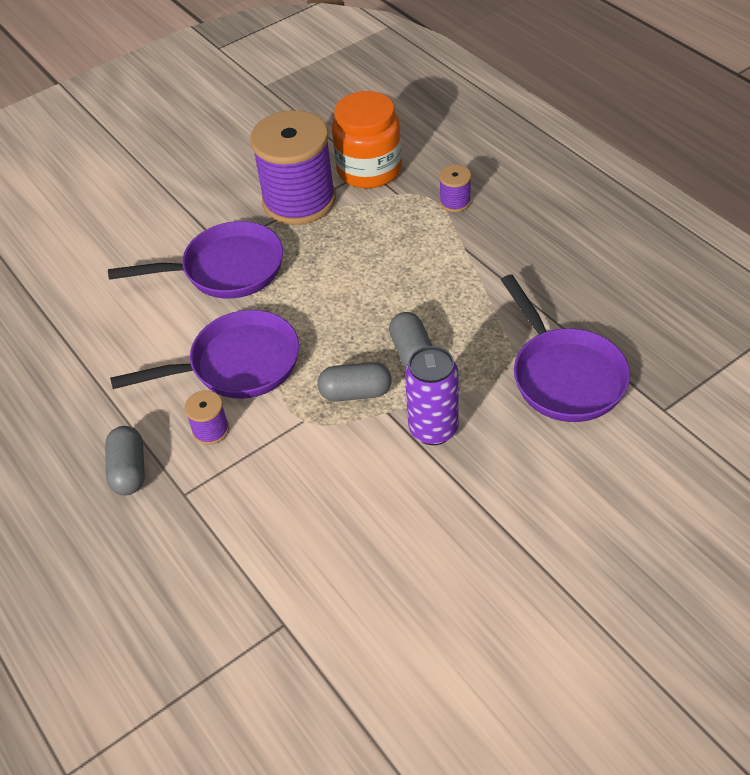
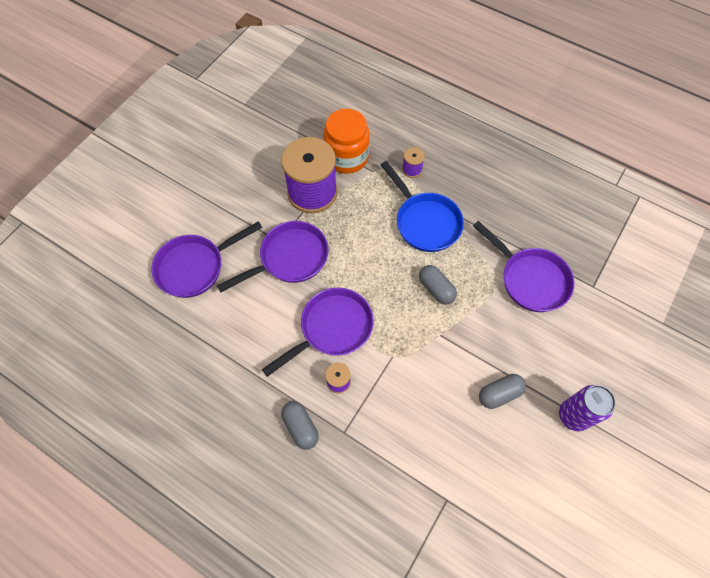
camera: 25 degrees left, 15 degrees up
(99, 251) = (195, 267): none -> purple pan
(355, 393) = (415, 327): grey capsule -> grey capsule (499, 394)
(433, 429) = (472, 339): purple can -> purple can (573, 416)
(440, 268) = (425, 222): none -> blue pan

